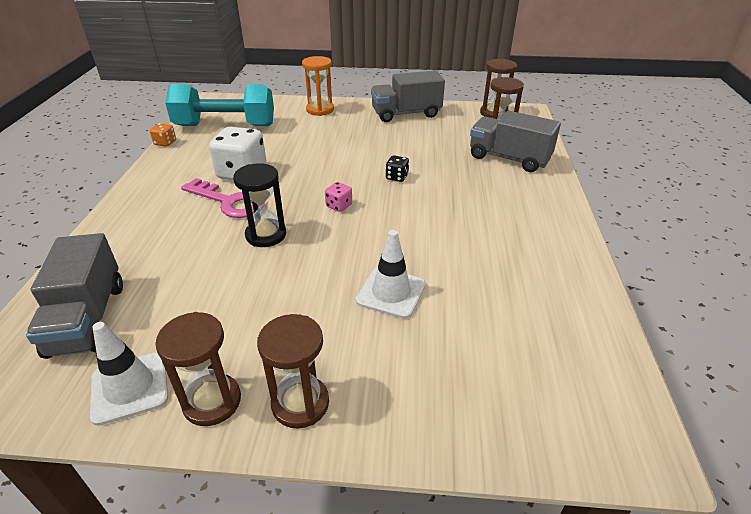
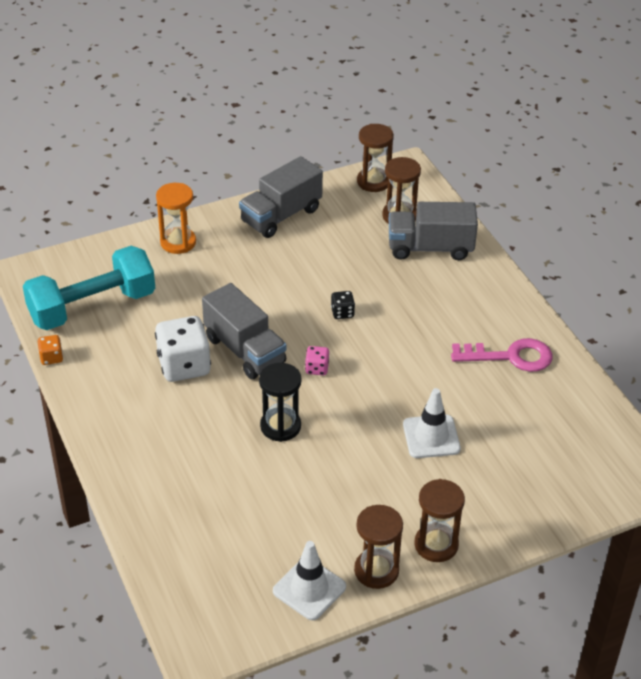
camera: 30 degrees left, 5 degrees up
(88, 319) = (214, 560): grey truck -> grey truck (245, 350)
(229, 202) = (209, 405): pink key -> pink key (510, 356)

